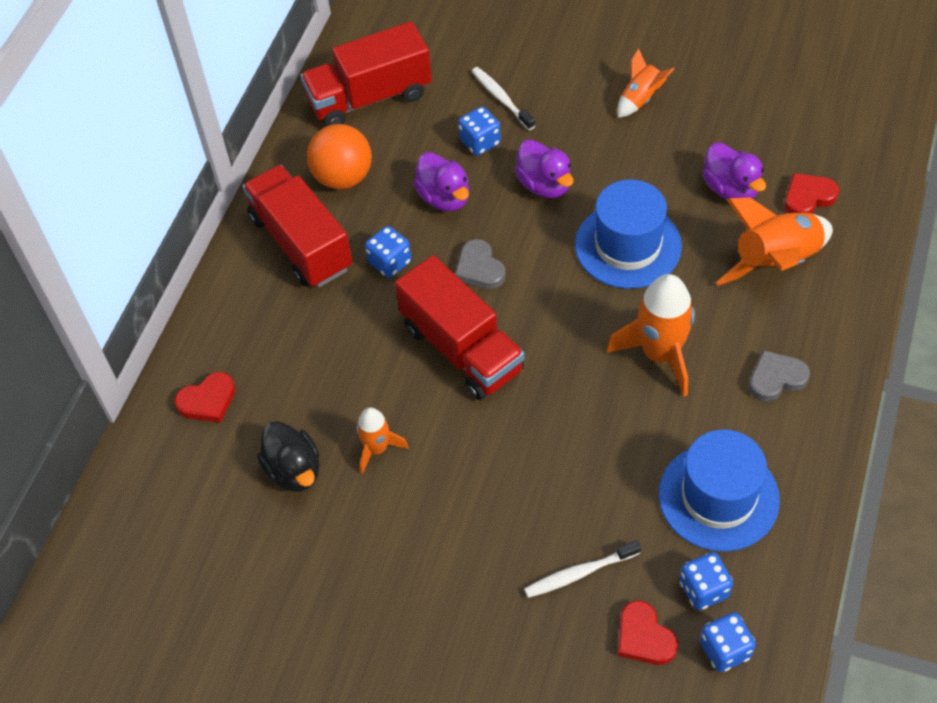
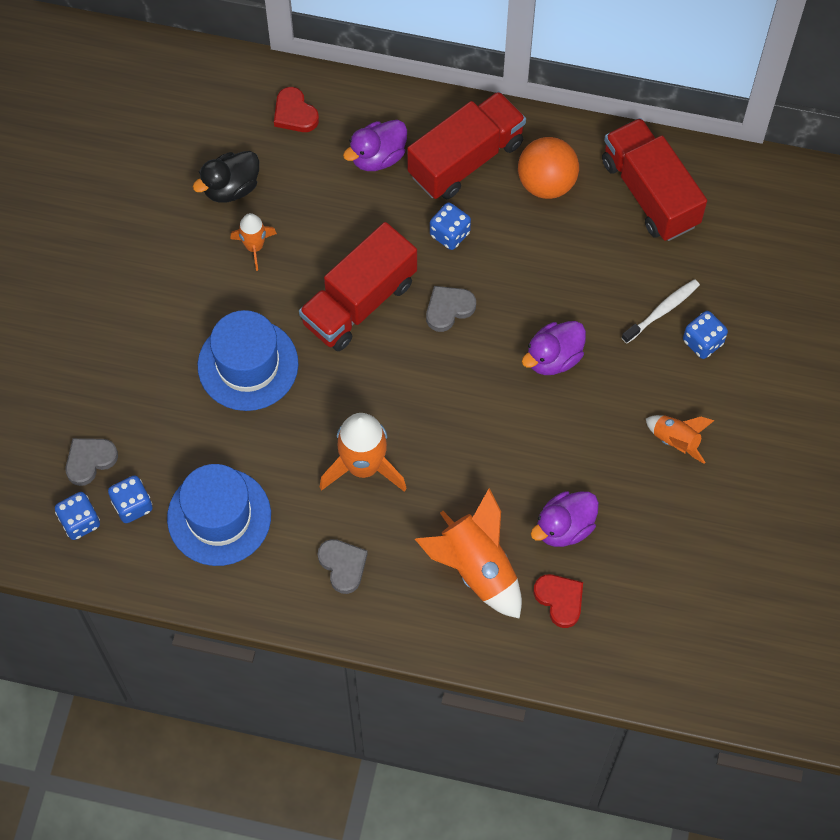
camera: 80 degrees right, 10 degrees up
(444, 198) = (529, 272): purple duck -> purple duck (378, 157)
(480, 142) = (602, 296): blue dice -> blue dice (703, 342)
(579, 573) = (144, 410): white toothbrush -> none
(628, 245) = (485, 435): blue hat -> blue hat (248, 365)
(644, 637) = (90, 461): red heart -> grey heart

